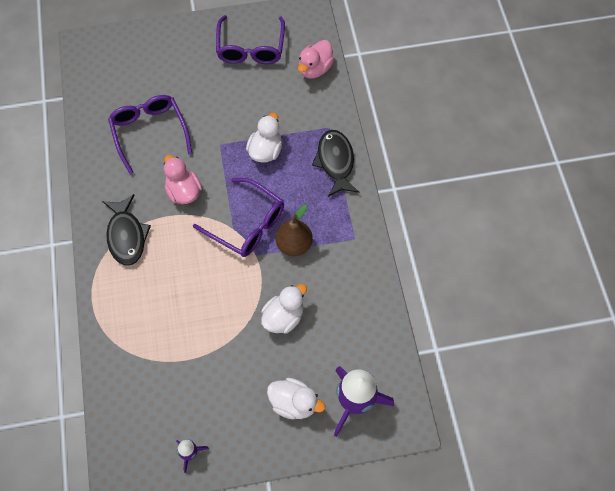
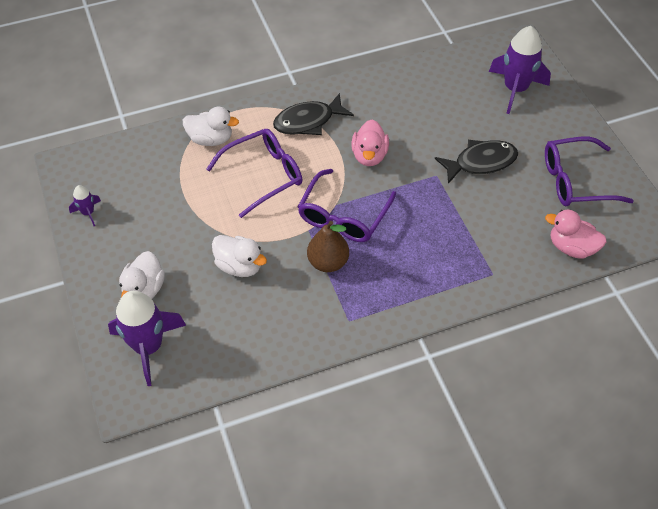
camera: 80 degrees right, 10 degrees down
(138, 63) = (515, 89): none -> purple rocket
(149, 133) = (431, 115): purple glasses -> purple glasses (263, 175)
(183, 192) = (369, 156): pink duck -> pink duck turned 135 degrees clockwise
(265, 151) = (440, 217): white duck -> white duck (211, 139)
(335, 162) = (446, 287): black fish -> black fish (481, 162)

